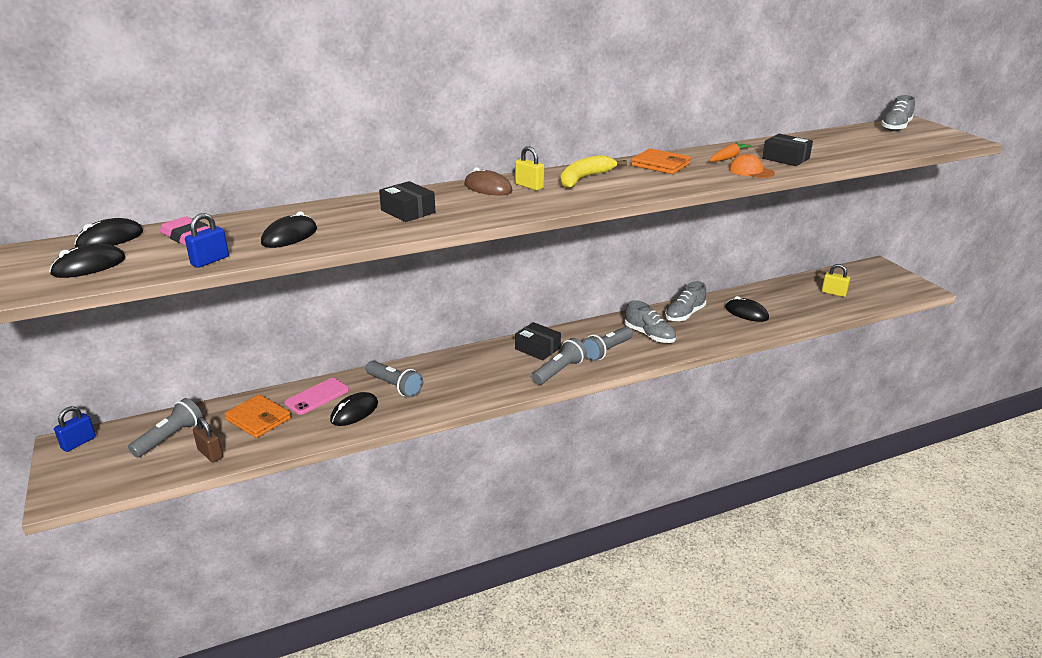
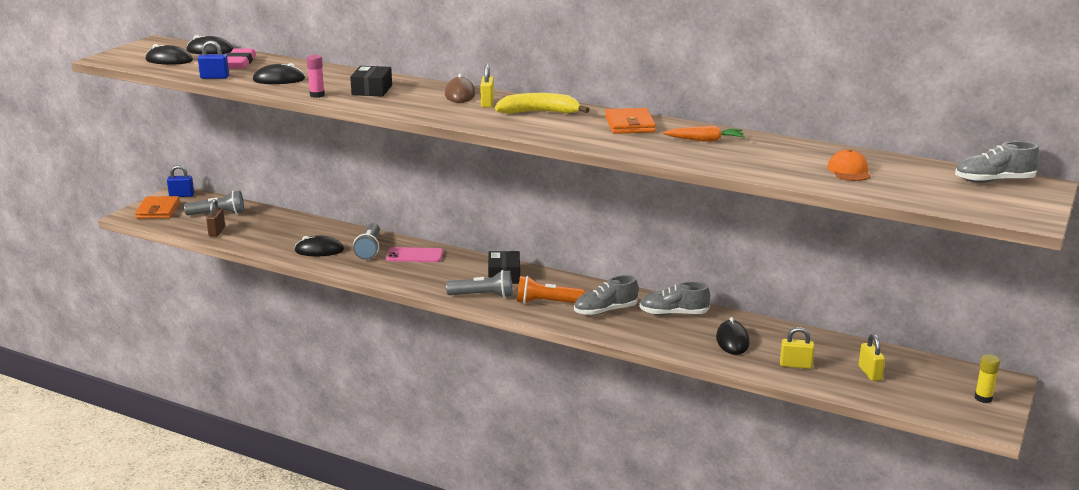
camera: 50 degrees right, 5 degrees down
(258, 419) = (270, 227): orange wallet -> orange wallet (158, 210)
(317, 396) = (320, 232): pink phone -> pink phone (414, 255)
(375, 234) = (317, 95): none -> pink glue stick
(607, 351) = (546, 303): grey flashlight -> orange flashlight
(649, 335) = (605, 311): grey shoe -> grey shoe turned 60 degrees clockwise
(751, 171) = (683, 155): orange cap -> orange cap (849, 171)
(785, 158) = (754, 159): black box -> none
(801, 309) = (795, 365): none -> yellow padlock
(892, 278) = (983, 398): none -> yellow glue stick

